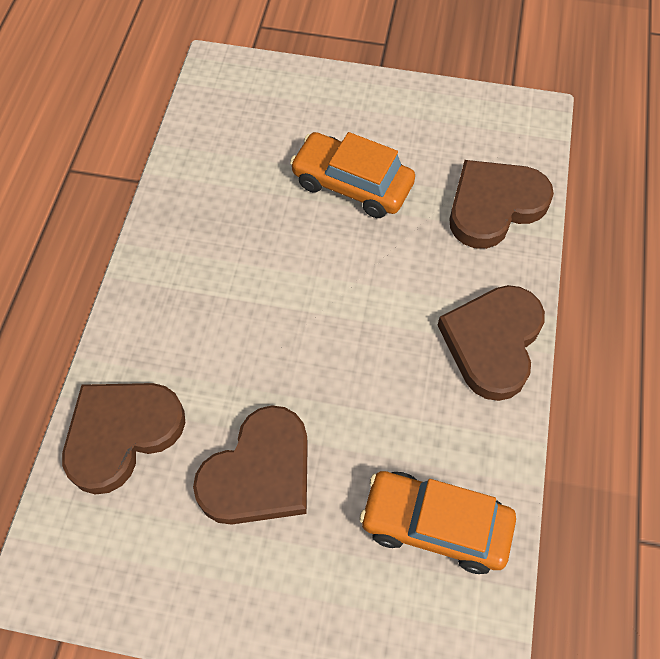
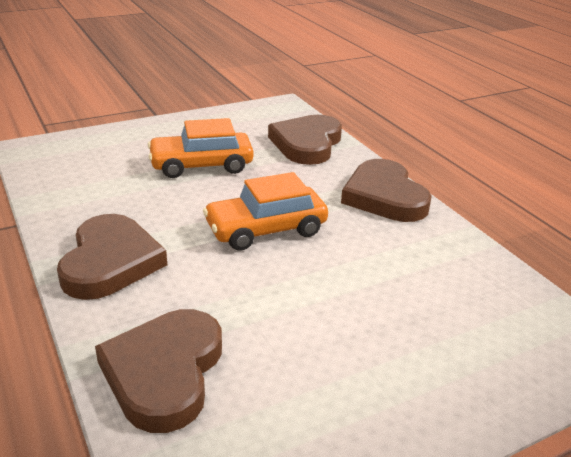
camera: 40 degrees left, 30 degrees down
(259, 473) = (315, 332): brown heart -> brown heart (110, 262)
(435, 525) = (470, 294): orange car -> orange car (266, 229)

